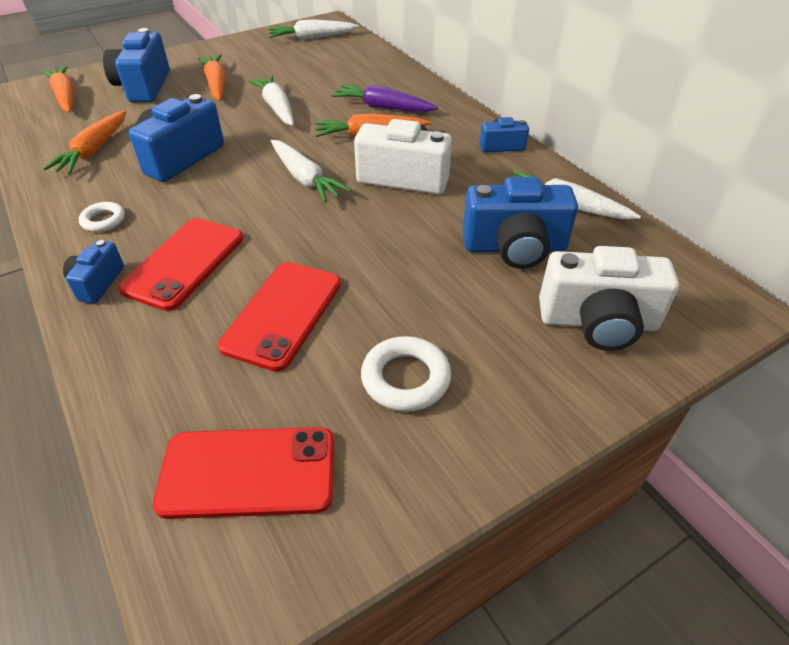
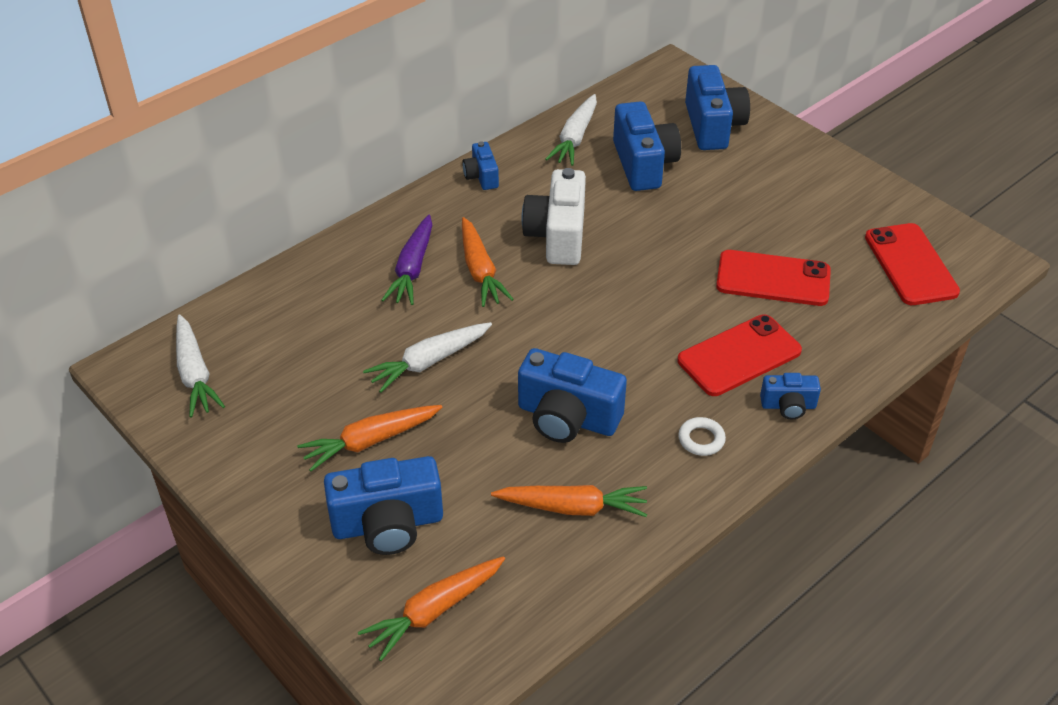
camera: 100 degrees left, 0 degrees up
(184, 263) = (739, 356): red phone -> red phone turned 45 degrees counterclockwise
(305, 179) = (580, 304): white carrot -> none
(405, 378) = (805, 208): white ring -> none
(598, 322) = (713, 126): white camera -> blue camera

